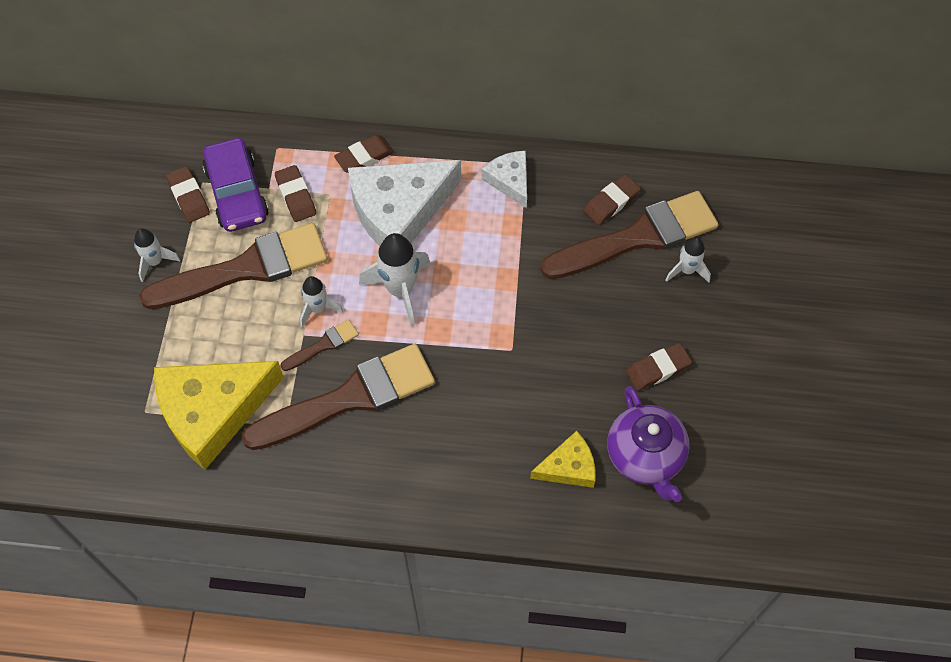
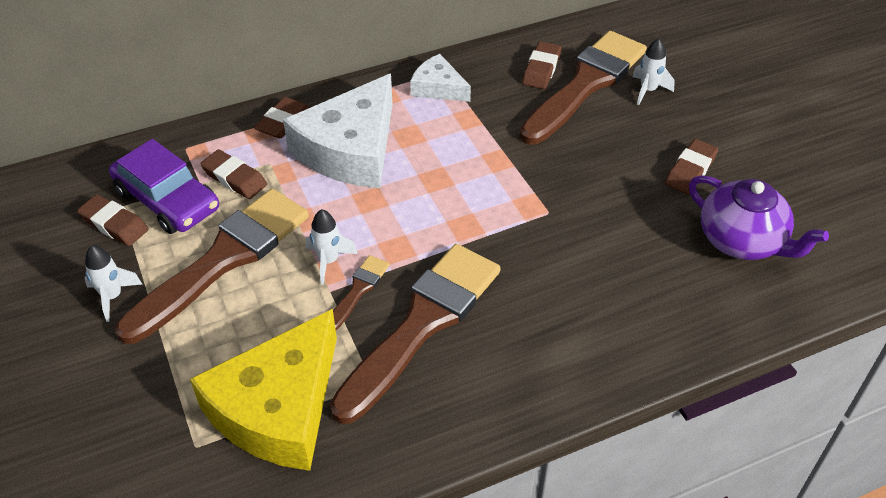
camera: 30 degrees left, 15 degrees down
(400, 290) = (402, 211): white rocket -> none
(568, 467) = (684, 282): yellow cheese -> none

